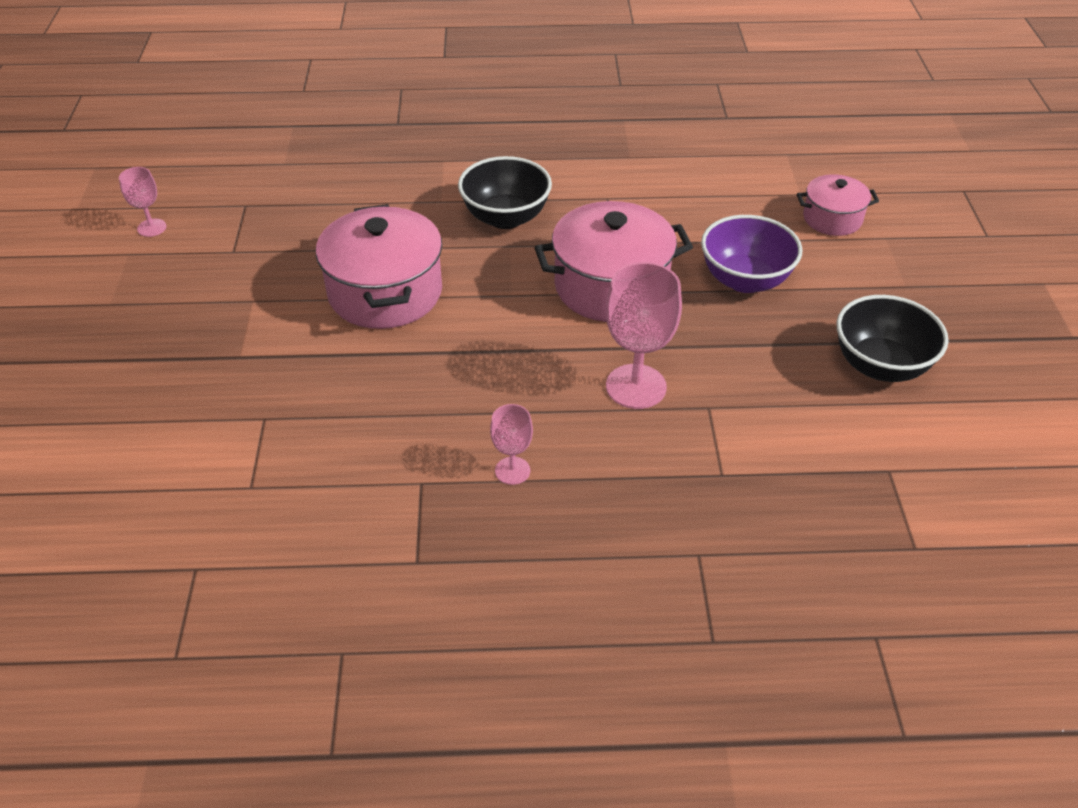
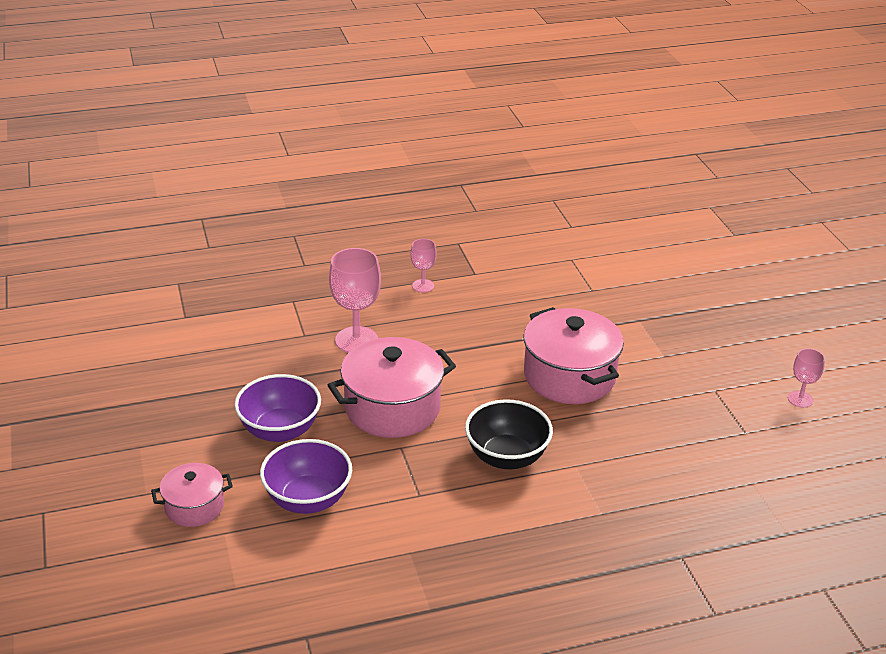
camera: 165 degrees right, 10 degrees down
(718, 209) = (308, 499): none -> purple bowl
(880, 366) = (176, 379): black bowl -> none

